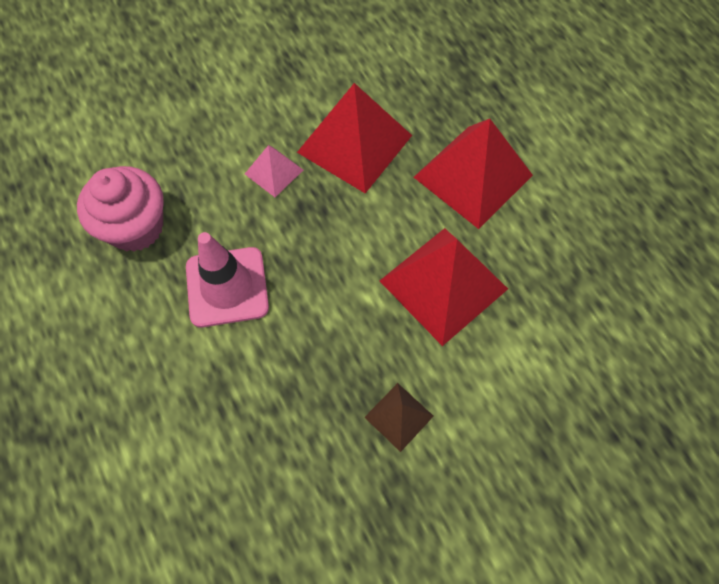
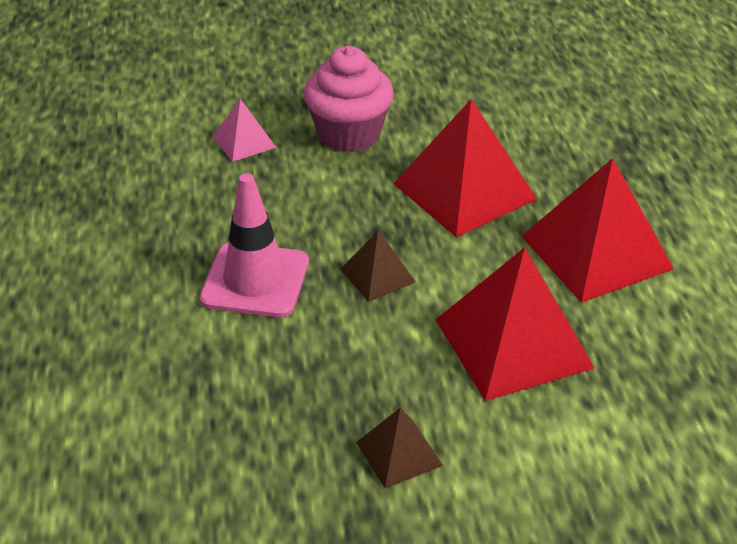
camera: 20 degrees right, 25 degrees down
(135, 227) = (182, 205): pink cupcake -> pink cupcake (349, 134)
(274, 172) = (358, 194): pink pyramid -> pink pyramid (244, 142)
(320, 251) = (377, 275): none -> brown pyramid

